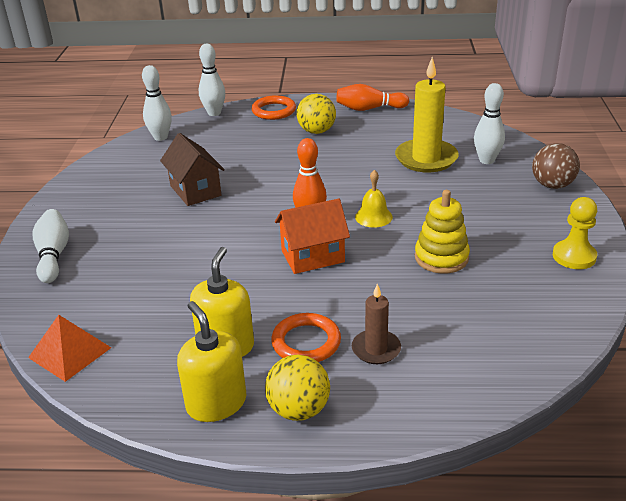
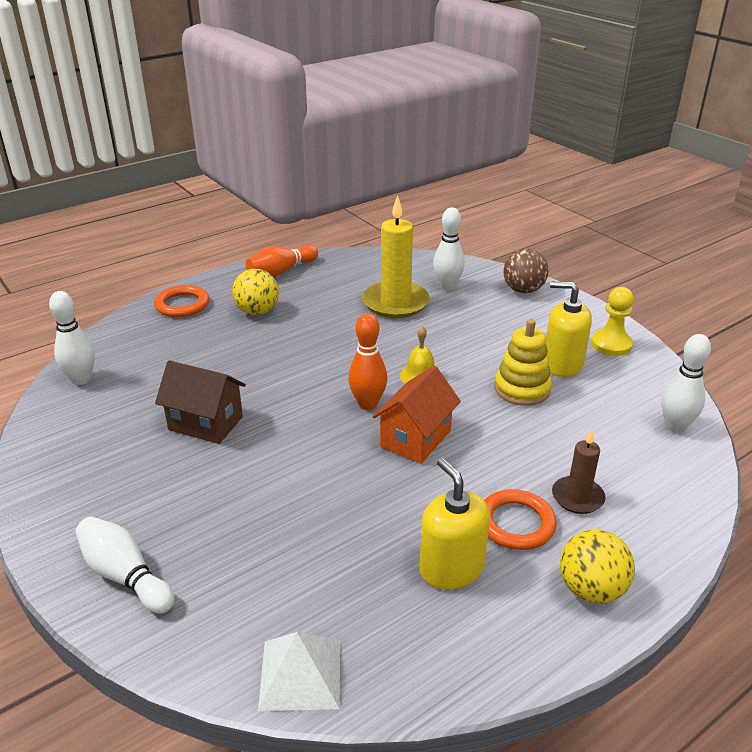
camera: 40 degrees left, 0 degrees up
(69, 352) = (300, 674): orange pyramid -> white pyramid
(214, 113) = (113, 329): white bowling pin -> white bowling pin (675, 426)
(216, 403) = (517, 629): yellow soap dispenser -> yellow soap dispenser (562, 364)

